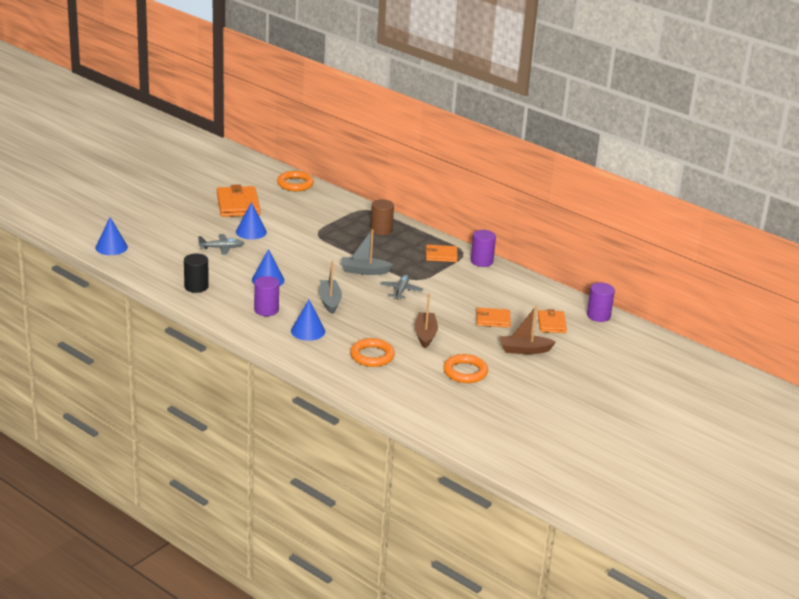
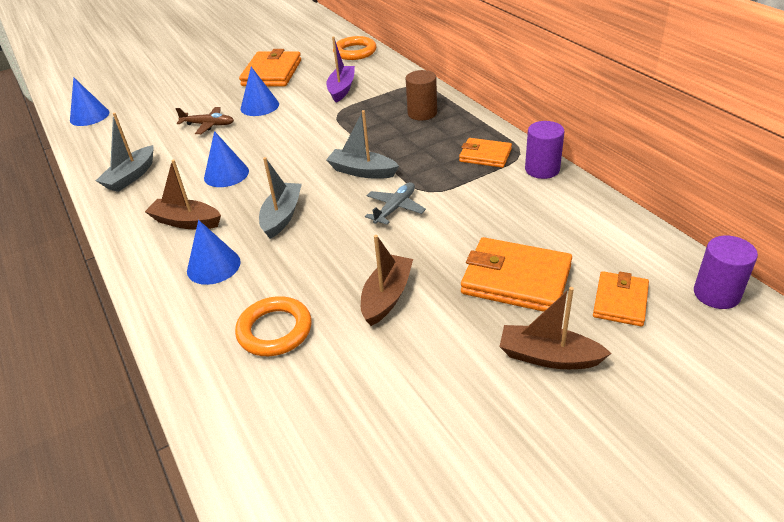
camera: 25 degrees right, 10 degrees up
(196, 286) = (131, 176): black cylinder -> grey boat
(221, 248) = (208, 125): grey plane -> brown plane
(266, 310) = (186, 222): purple cylinder -> brown boat
(307, 215) = (341, 89): none -> purple boat
(465, 372) = (413, 395): orange ring -> none
(493, 320) = (516, 279): orange wallet -> orange wallet, size x1.66

